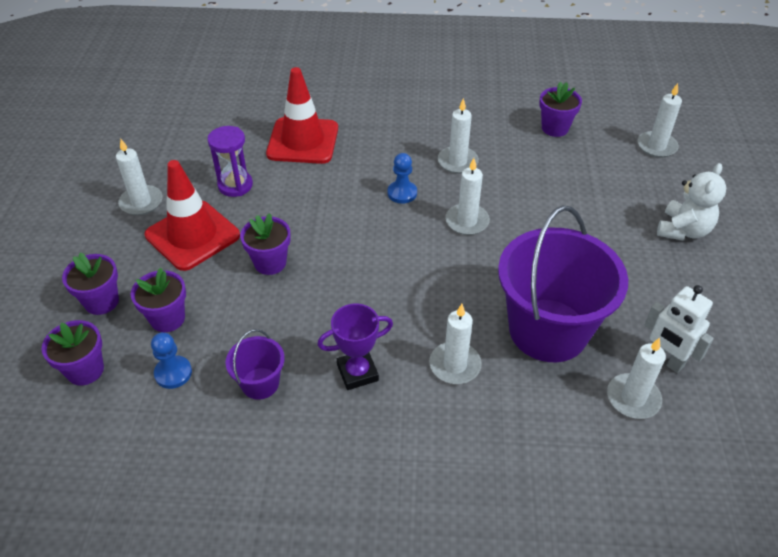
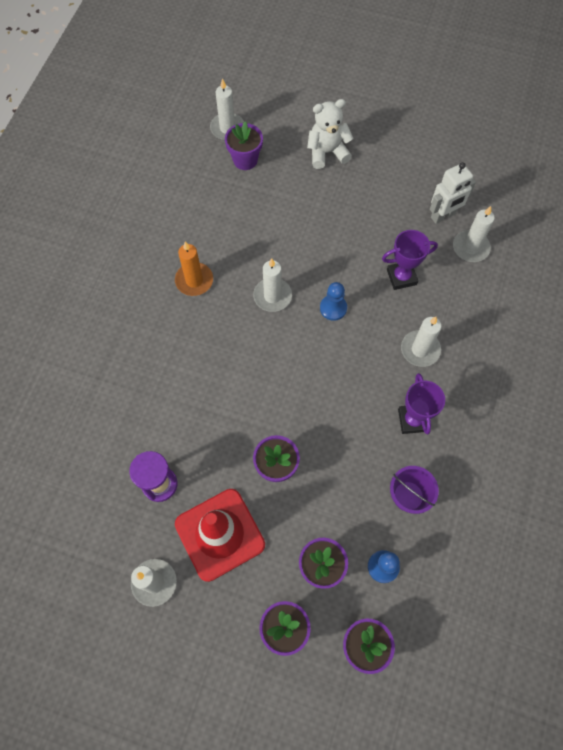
camera: 75 degrees left, 20 degrees up
(303, 141) = (114, 408): red traffic cone -> none
(402, 193) = (220, 337): blue pawn -> blue pawn (333, 308)
(457, 162) = (194, 280): white candle -> orange candle
(548, 330) = (401, 277): purple bucket -> purple trophy
(555, 128) = (176, 190): purple flower pot -> purple flower pot (245, 160)
(683, 230) = (327, 152): white teddy bear -> white teddy bear turned 60 degrees counterclockwise

